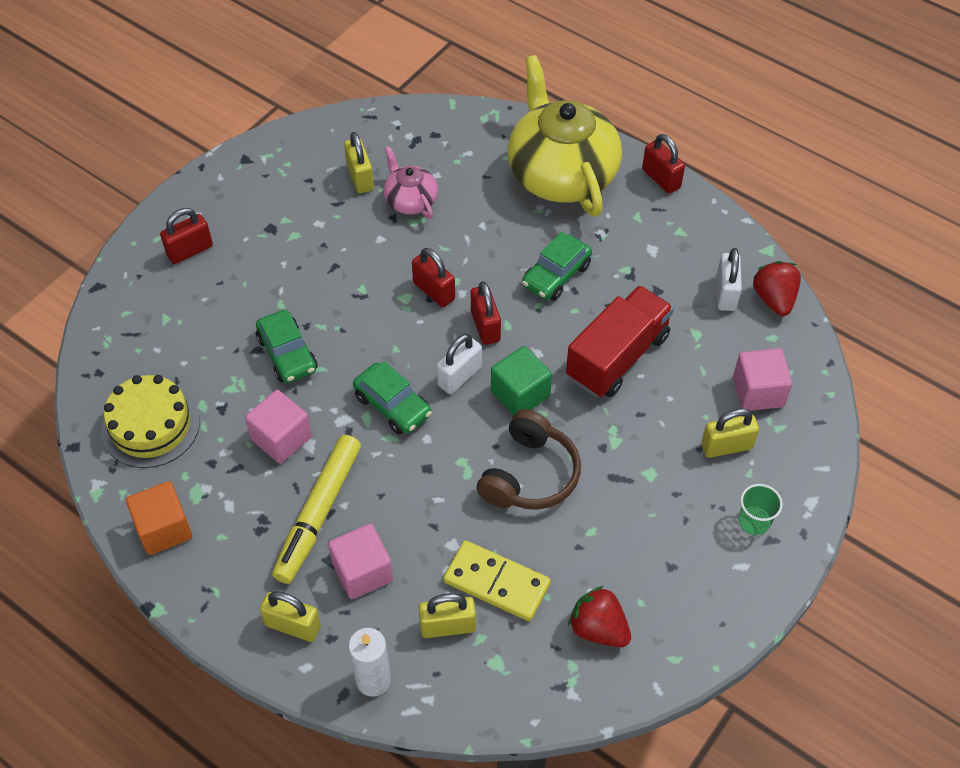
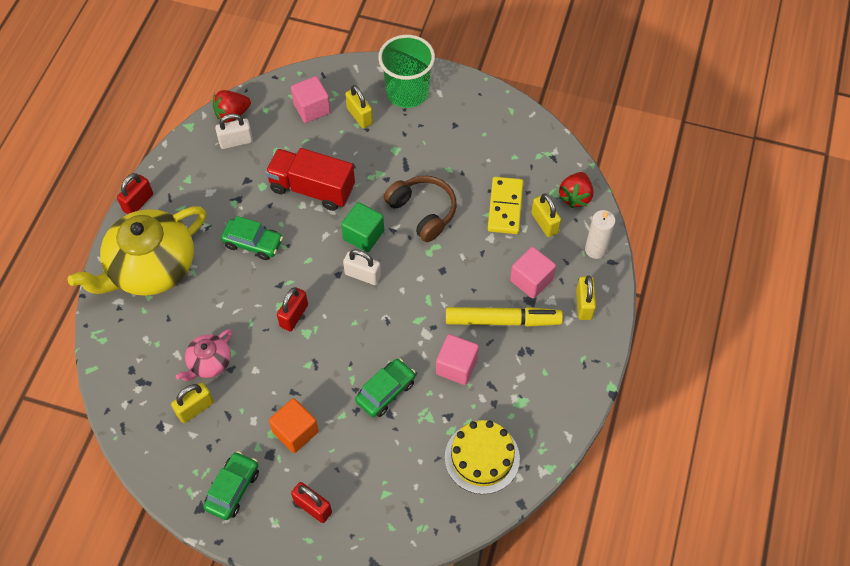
camera: 110 degrees left, 5 degrees up
(164, 529) = (555, 410): orange cube -> orange cube (295, 432)
(393, 405) = (402, 307): green car -> green car (233, 489)
(485, 326) = (314, 273): red padlock -> none
(530, 474) = (423, 212): brown headphones -> brown headphones turned 45 degrees clockwise
(598, 628) = (510, 149): red strawberry -> red strawberry (575, 197)
(754, 521) = (407, 92): green cup -> green cup, size x2.15

